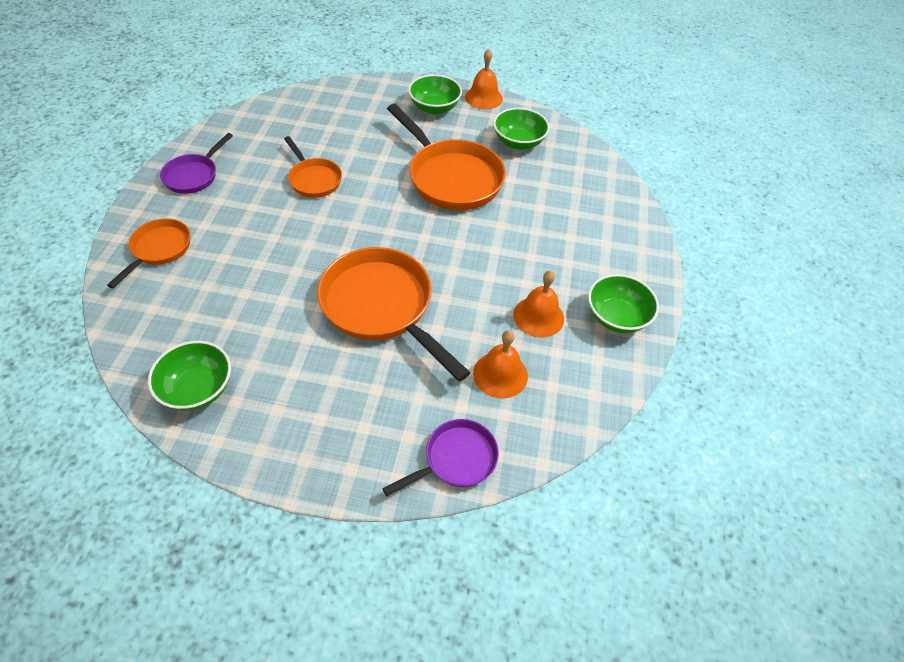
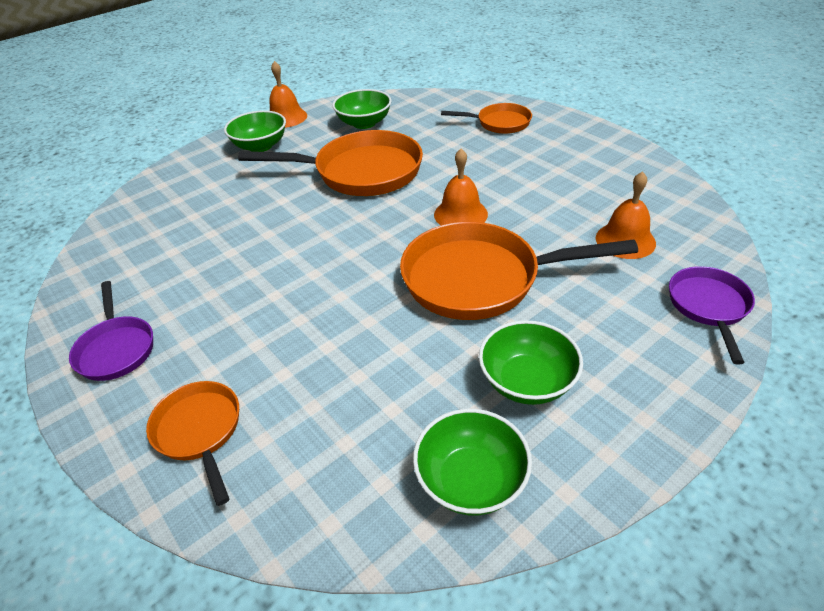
camera: 45 degrees left, 10 degrees down
(314, 179) = (252, 255): orange pan -> orange pan (499, 123)
(538, 316) = (575, 194): orange bell -> orange bell (460, 214)
(616, 317) = (609, 158): green bowl -> green bowl (527, 382)

